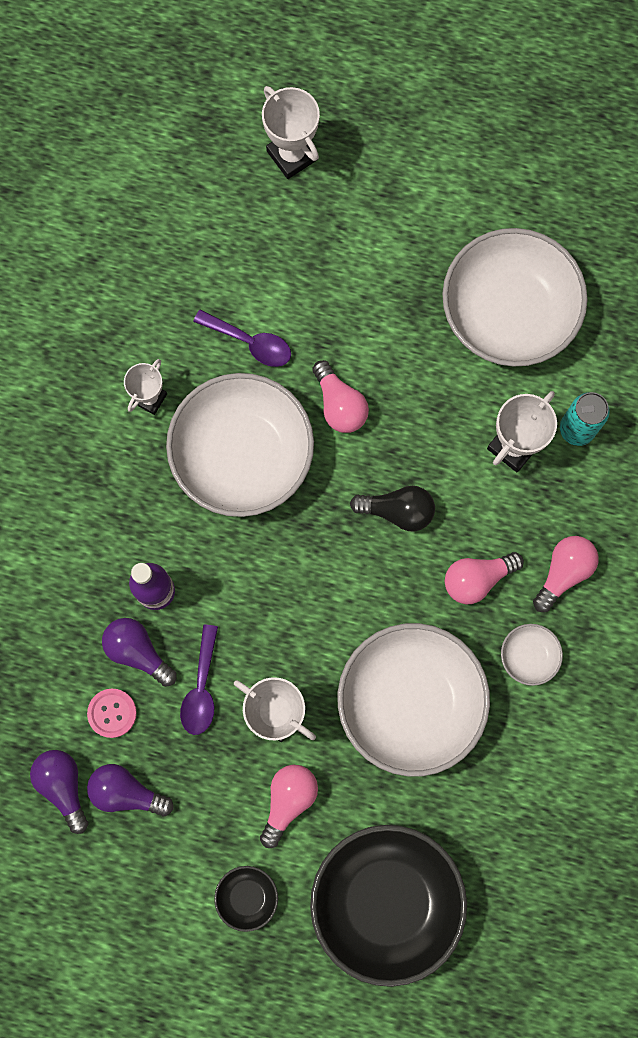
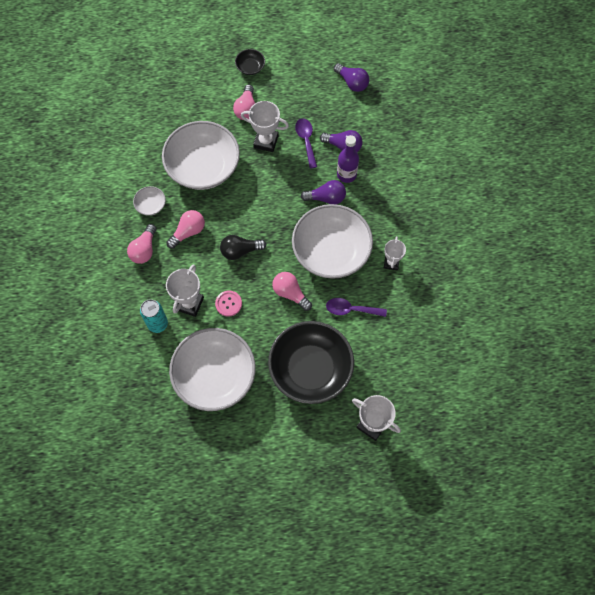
camera: 160 degrees right, 10 degrees down
(112, 713) = (343, 117): pink button -> pink button (228, 303)
(126, 792) = (322, 89): purple light bulb -> purple light bulb (326, 198)
(386, 901) = (186, 85): black bowl -> black bowl (310, 369)

